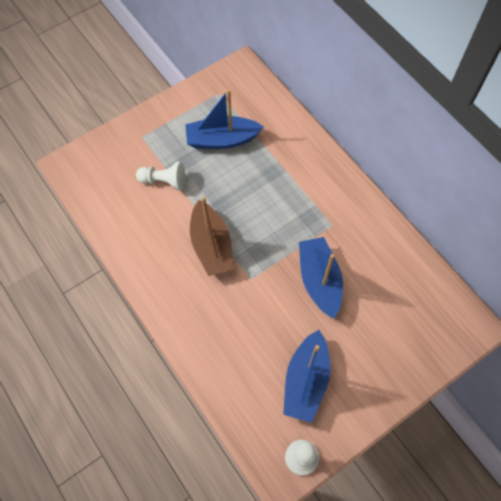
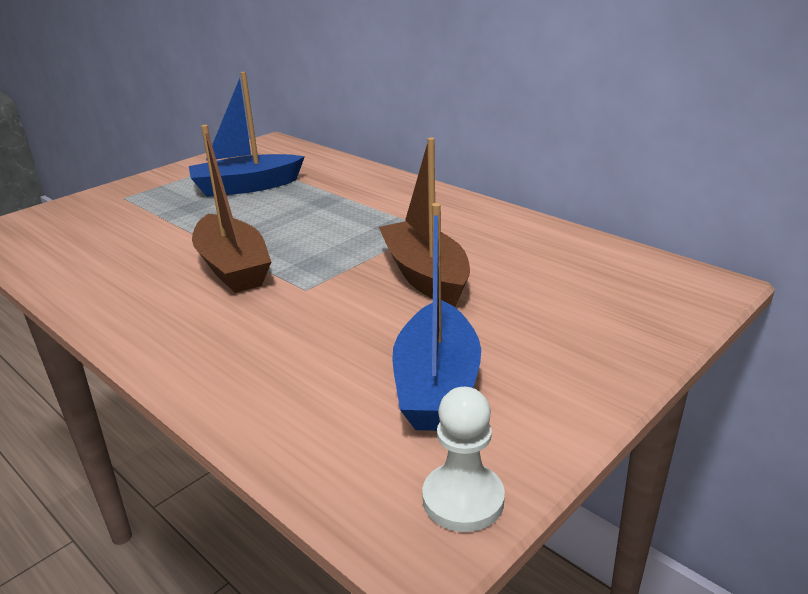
camera: 10 degrees left, 35 degrees down
(164, 181) = (154, 225): white pawn -> none
(319, 280) = (425, 276): blue boat -> brown boat

